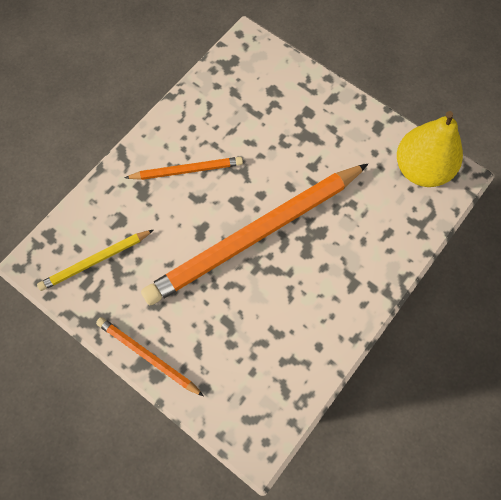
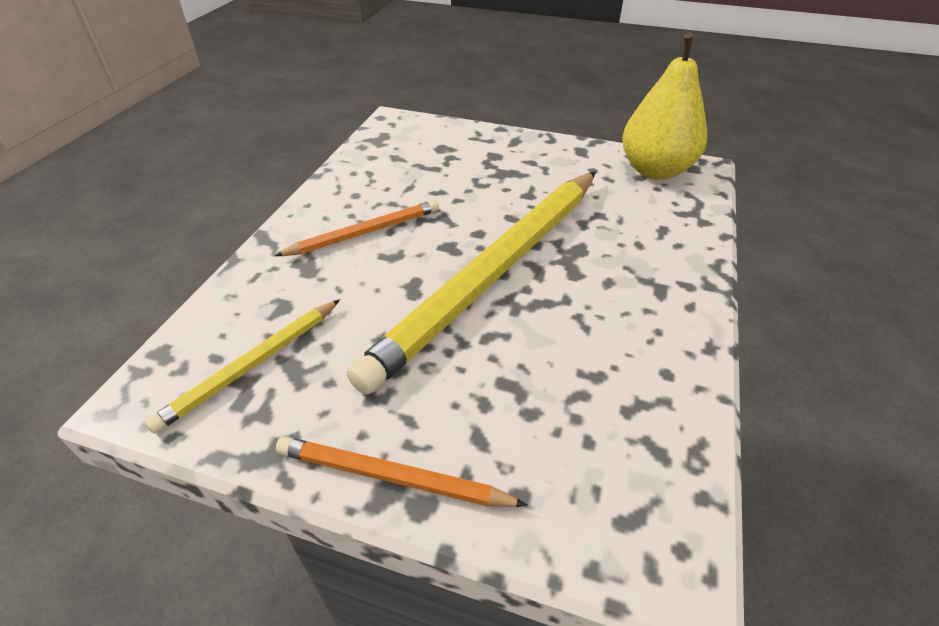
camera: 20 degrees left, 25 degrees down
(255, 235) = (494, 272): orange pencil -> yellow pencil

